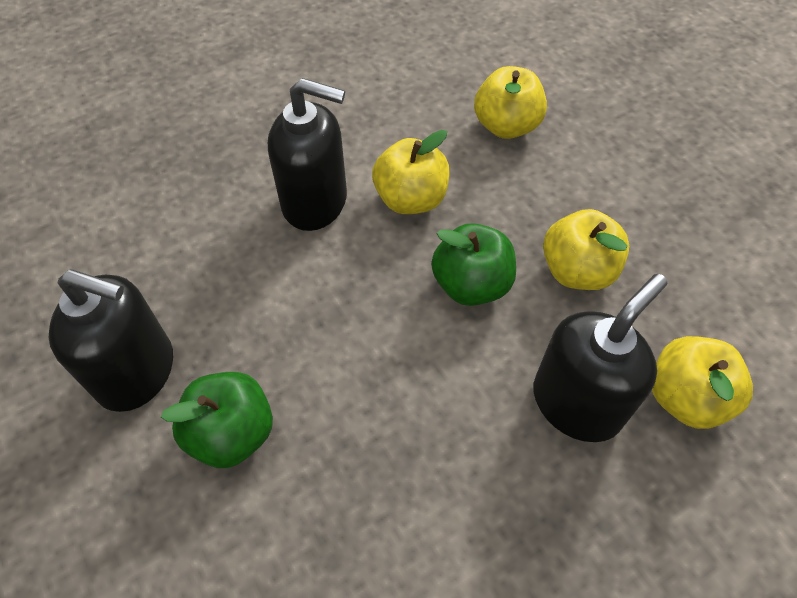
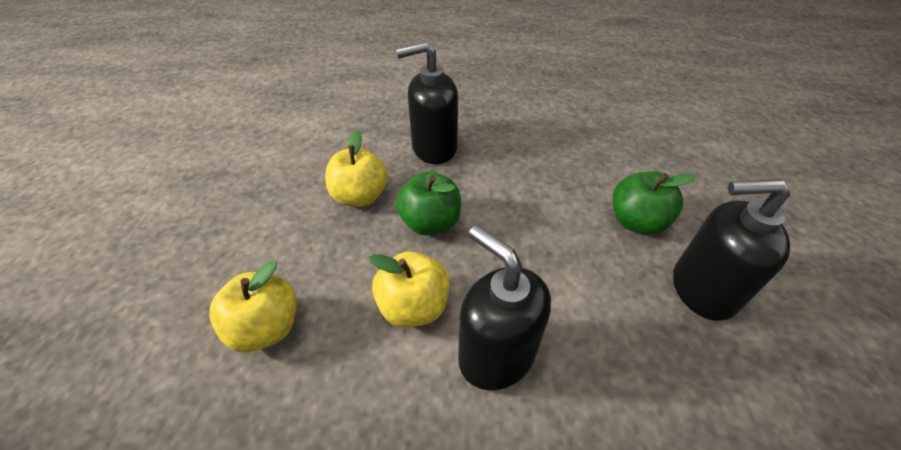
camera: 145 degrees left, 10 degrees down
(137, 372) = (702, 289): black soap dispenser -> black soap dispenser turned 45 degrees counterclockwise
(685, 397) = (383, 128): yellow apple -> none

